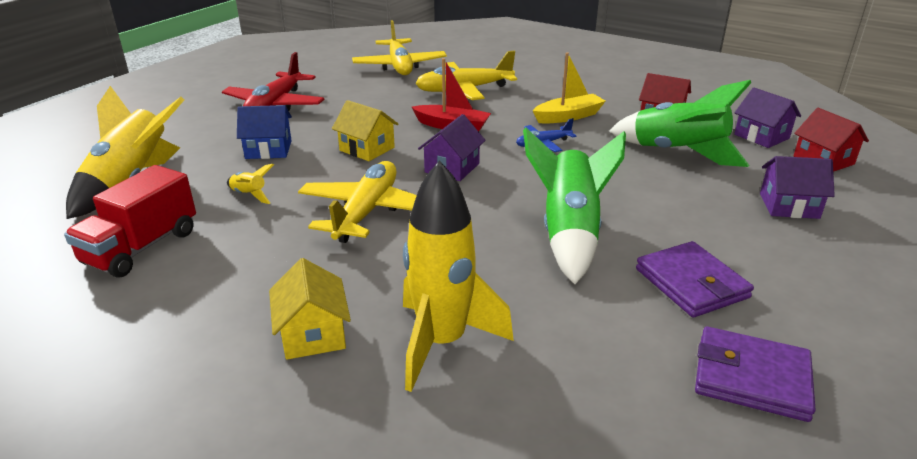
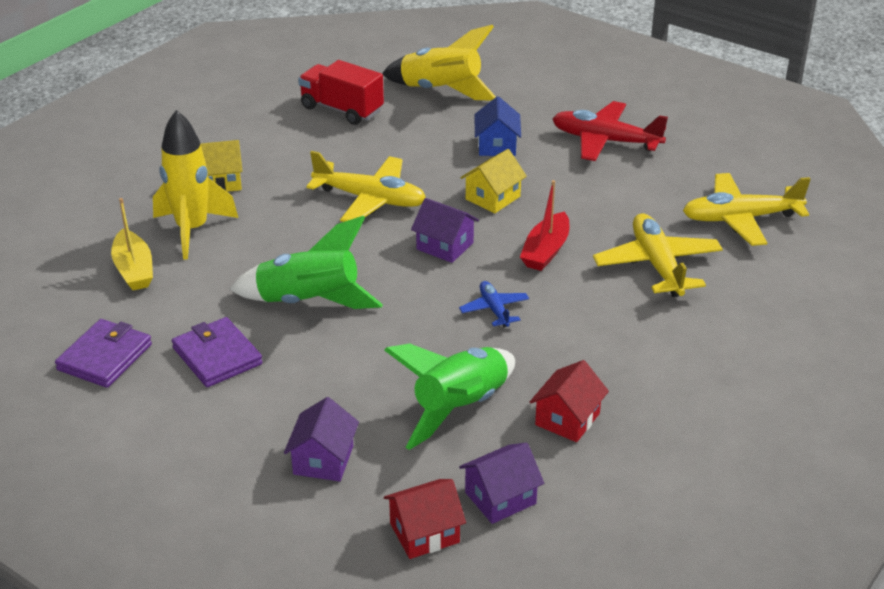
camera: 95 degrees right, 5 degrees up
(249, 195) = (410, 144): yellow rocket -> none
(568, 116) = (571, 339): yellow boat -> yellow boat (134, 270)
(691, 283) = (217, 356): purple wallet -> purple wallet turned 75 degrees clockwise

